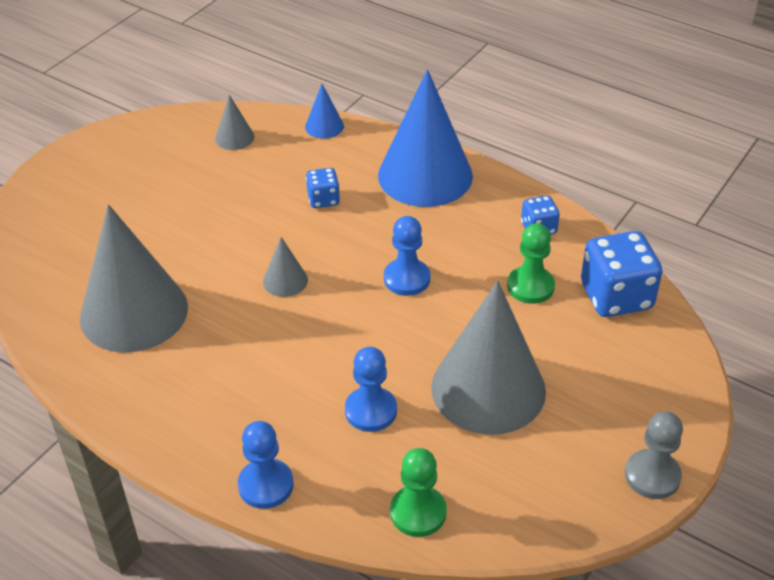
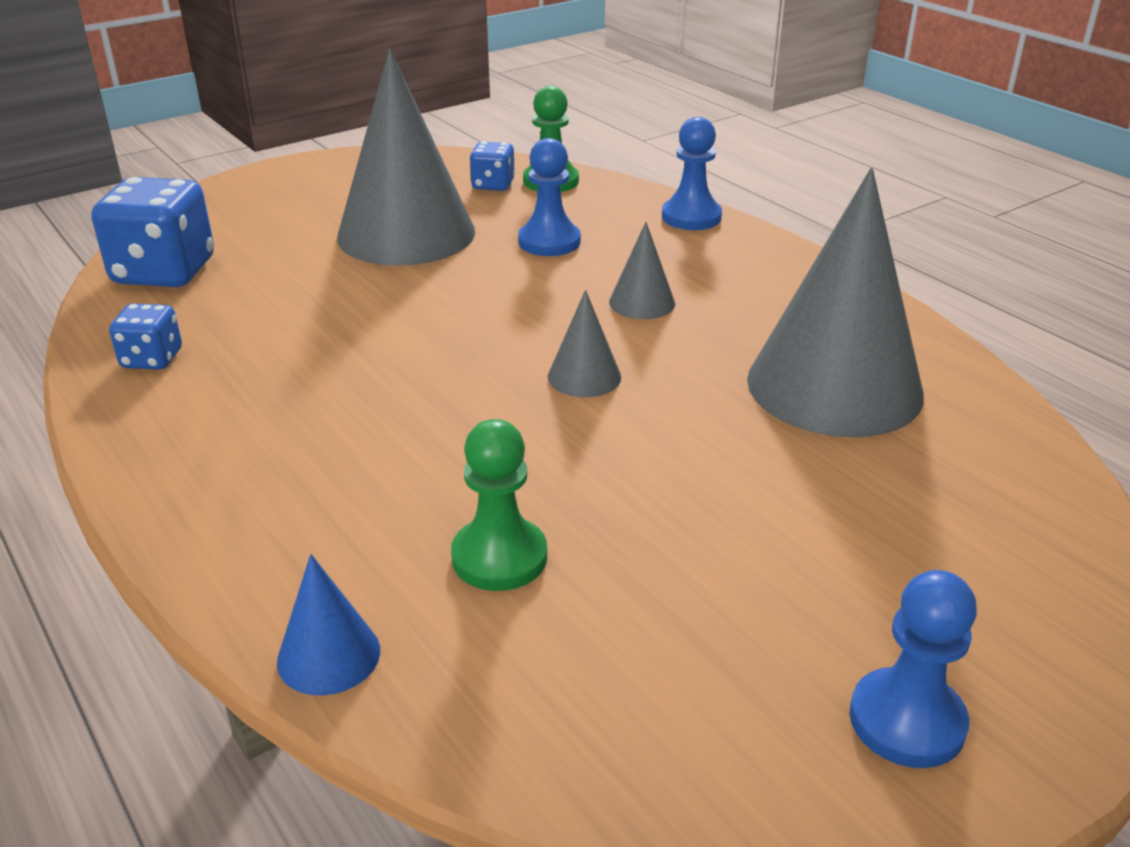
camera: 160 degrees left, 10 degrees down
(234, 137) = (561, 685): grey cone -> grey cone (642, 302)
(323, 199) = (447, 482): blue dice -> blue dice (493, 185)
(407, 279) = (405, 342): blue pawn -> blue pawn (907, 721)
(425, 175) = (228, 480): blue cone -> none
(530, 286) = (252, 301): green pawn -> green pawn (499, 557)
(652, 476) = (319, 164): grey pawn -> none

